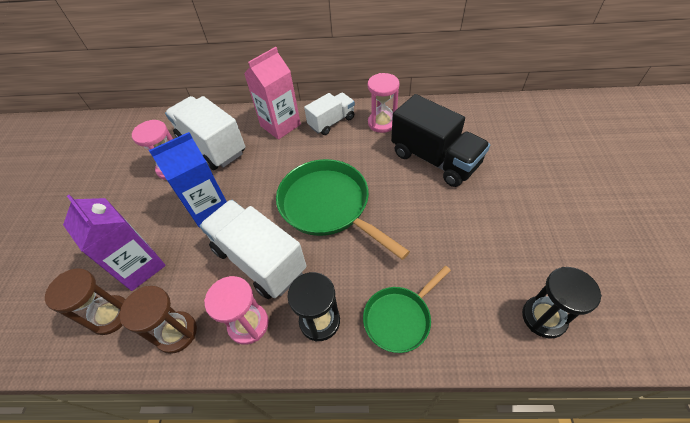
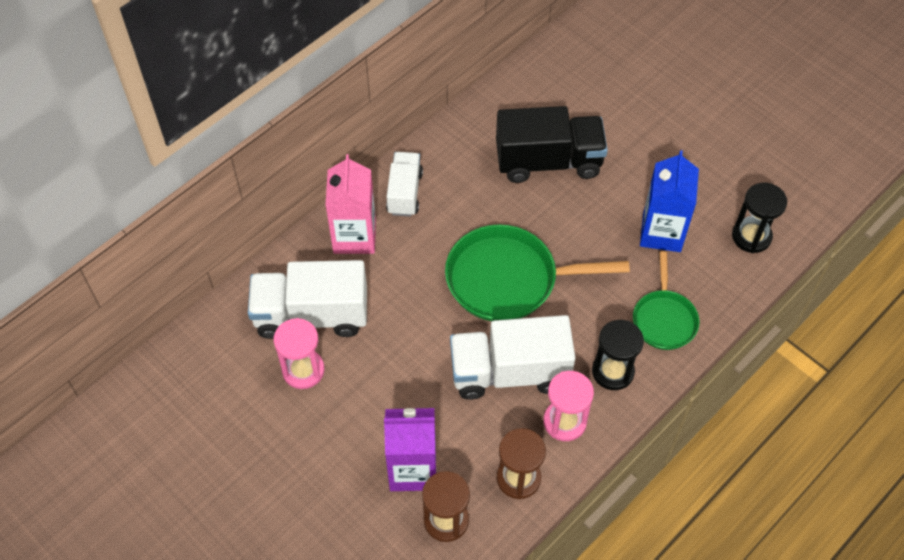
camera: 50 degrees left, 5 degrees up
(208, 208) = (400, 372): blue carton -> blue carton (661, 232)
(382, 123) = (457, 157): pink hourglass -> none

